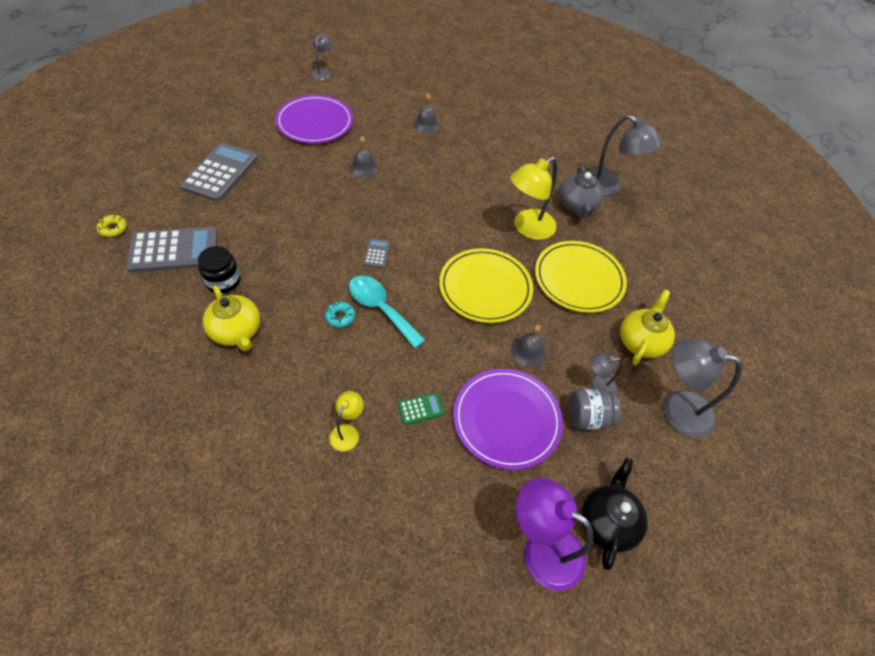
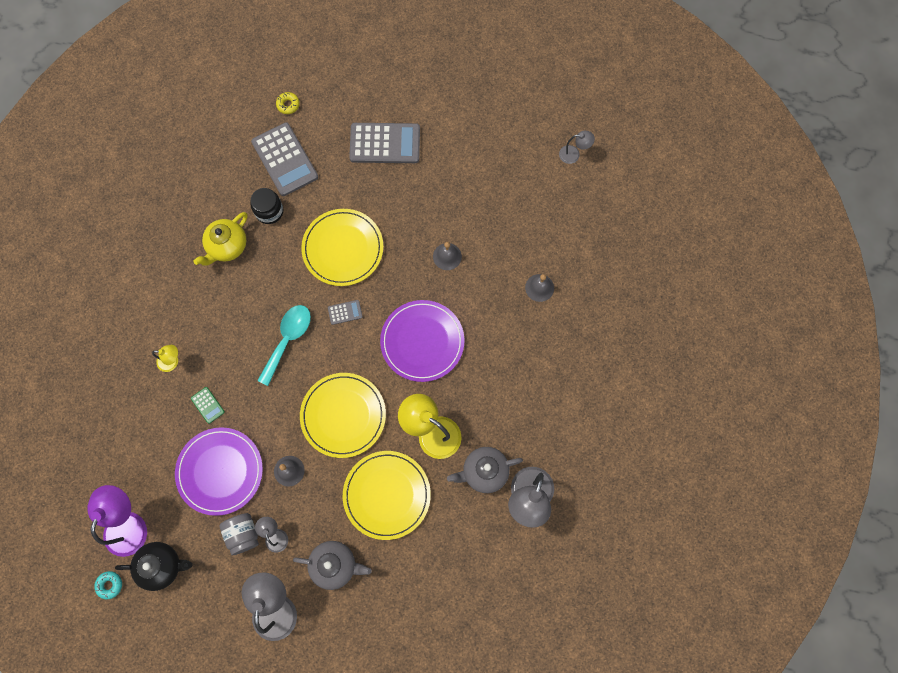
camera: 75 degrees right, 20 degrees up
(307, 235) = (343, 248): none -> yellow plate
(315, 122) = (490, 185): purple plate -> purple plate (422, 341)
(340, 317) = (268, 313): turquoise donut -> turquoise donut (109, 585)
(641, 342) = (334, 565): yellow teapot -> grey teapot

